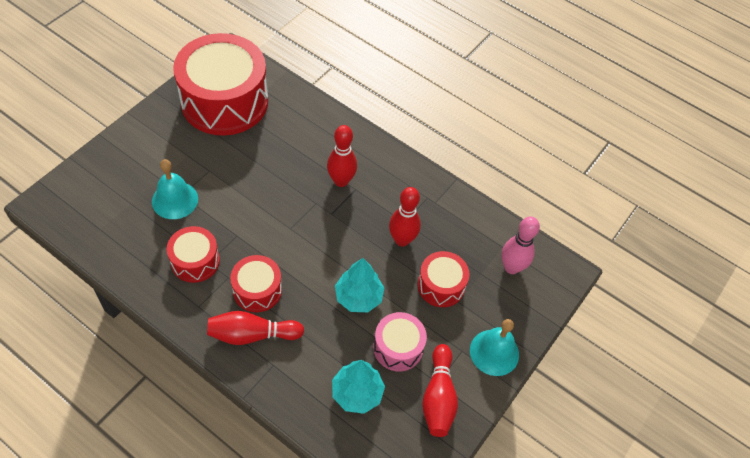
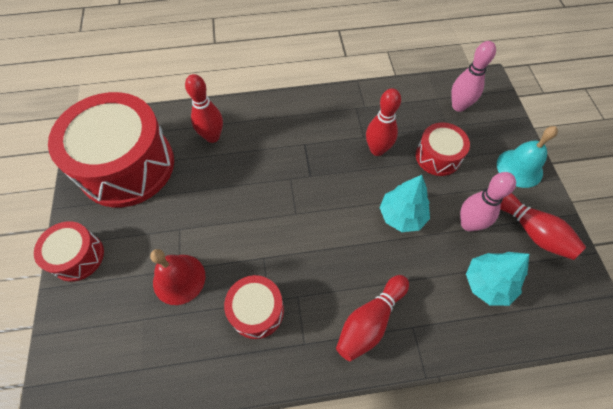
camera: 40 degrees left, 5 degrees up
(175, 200) = (179, 279): turquoise bell -> red bell
(257, 290) = (331, 283): red drum -> red drum (78, 256)
(341, 181) = (288, 147): red bowling pin -> red bowling pin (212, 137)
(398, 347) = (468, 224): pink drum -> pink bowling pin

